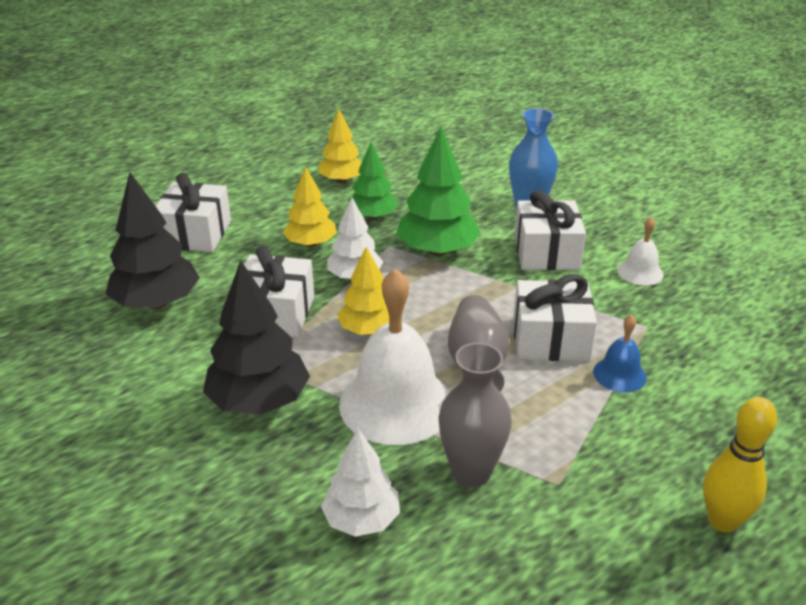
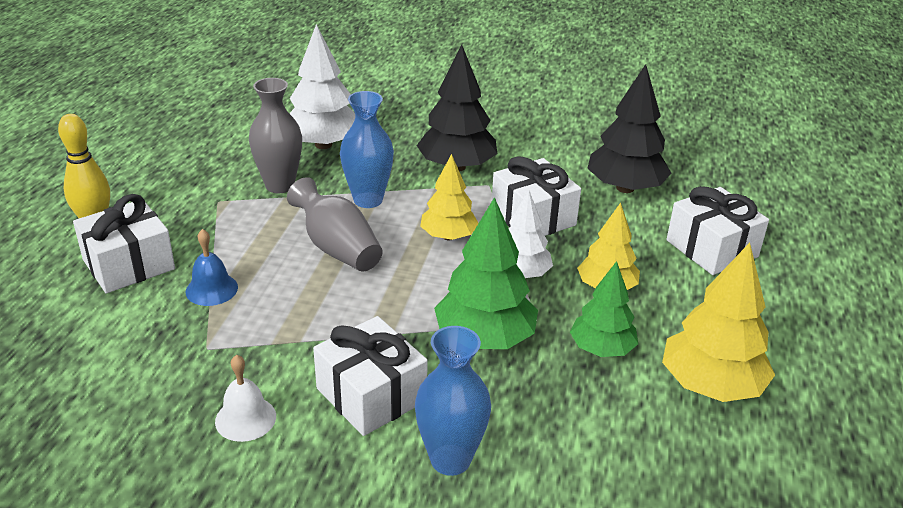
camera: 140 degrees right, 0 degrees up
(342, 180) = (710, 385): yellow tree -> yellow tree, size x1.54
(361, 519) = (323, 144): white tree -> white tree, size x1.54
(396, 403) = (368, 200): white bell -> blue vase
(550, 339) = (292, 294): white gift -> white gift (129, 264)

